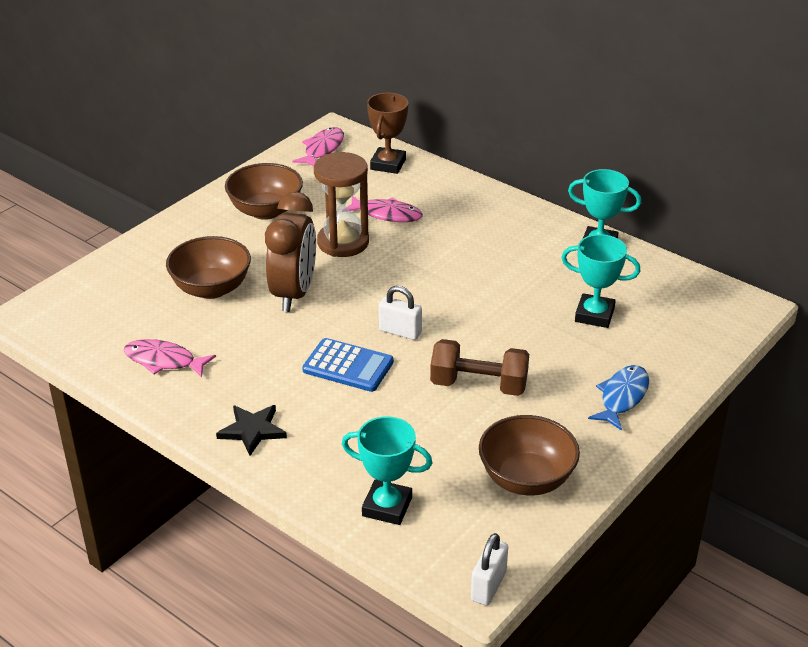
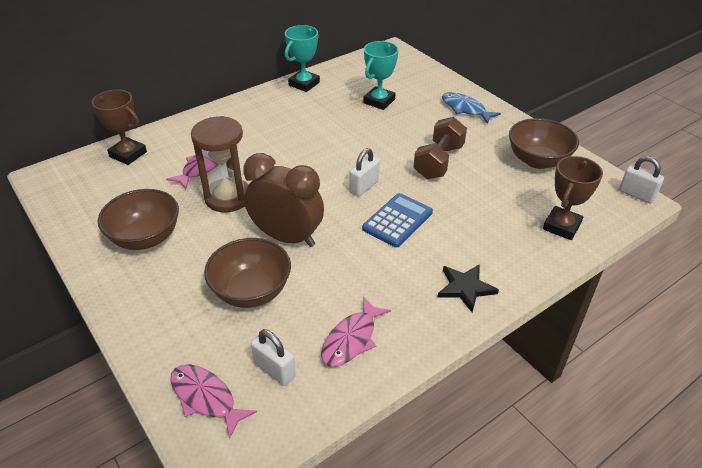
camera: 75 degrees left, 5 degrees up
(120, 322) = (275, 370): none -> white padlock
(322, 149) = (70, 187): pink fish -> pink fish (206, 398)
(387, 507) = (561, 226): turquoise trophy -> brown trophy

